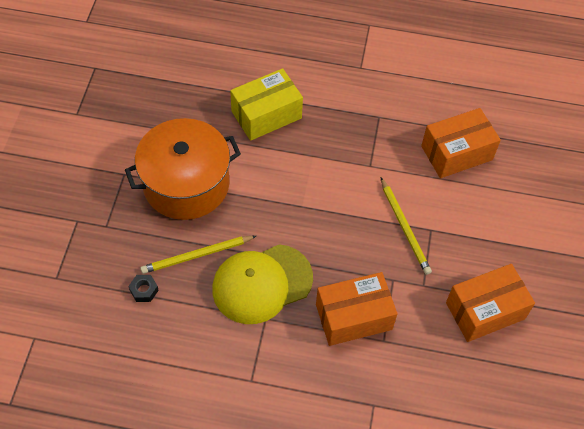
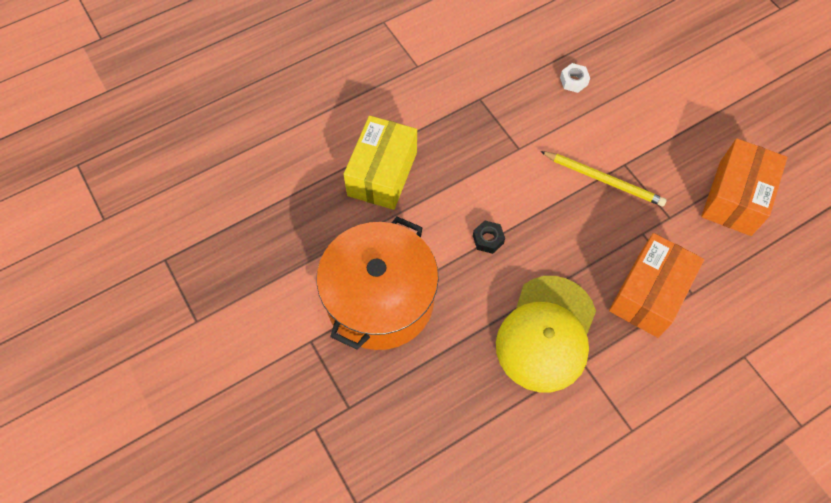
camera: 40 degrees left, 5 degrees up
(144, 290) = (452, 436): black nut -> black nut (488, 239)
(197, 255) = (463, 359): yellow pencil -> none
(456, 153) = (573, 81): orange box -> white nut

